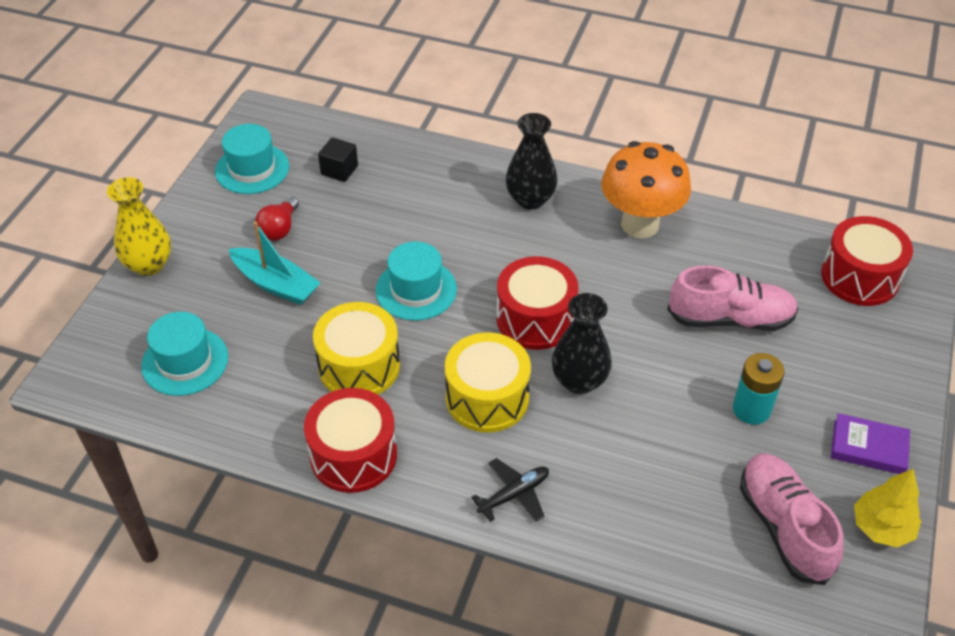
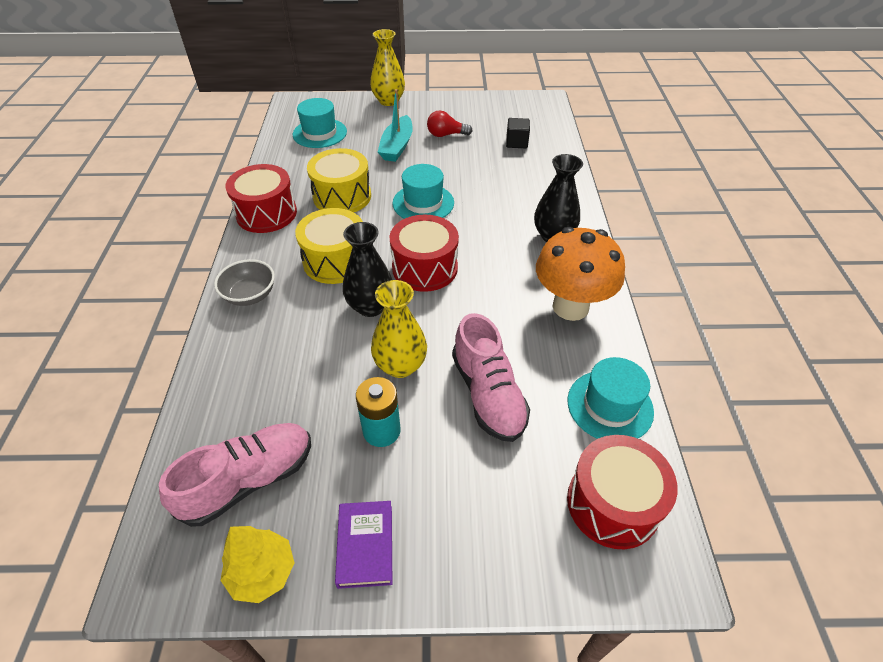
camera: 70 degrees right, 0 degrees up
(252, 169) = (492, 111): turquoise hat -> turquoise hat (610, 406)
(514, 494) = (250, 295): black plane -> grey bowl
(674, 375) = (400, 365): none -> yellow vase

